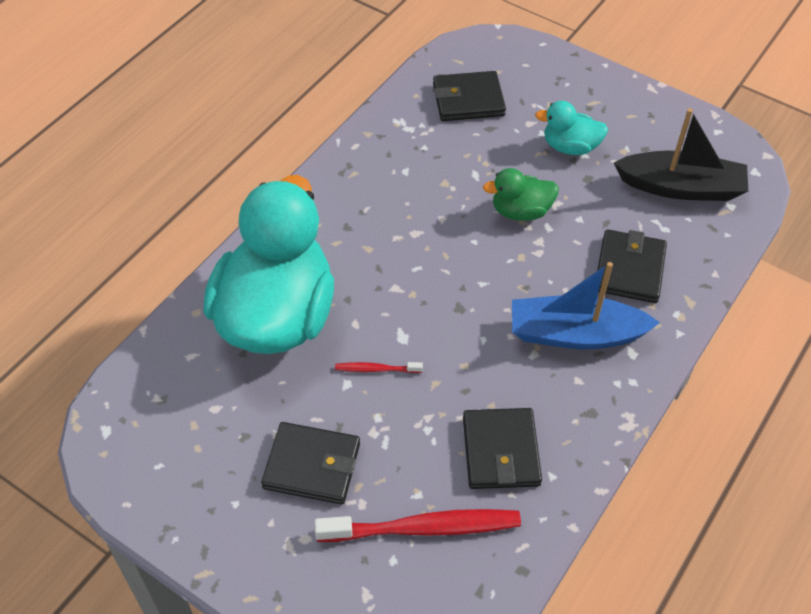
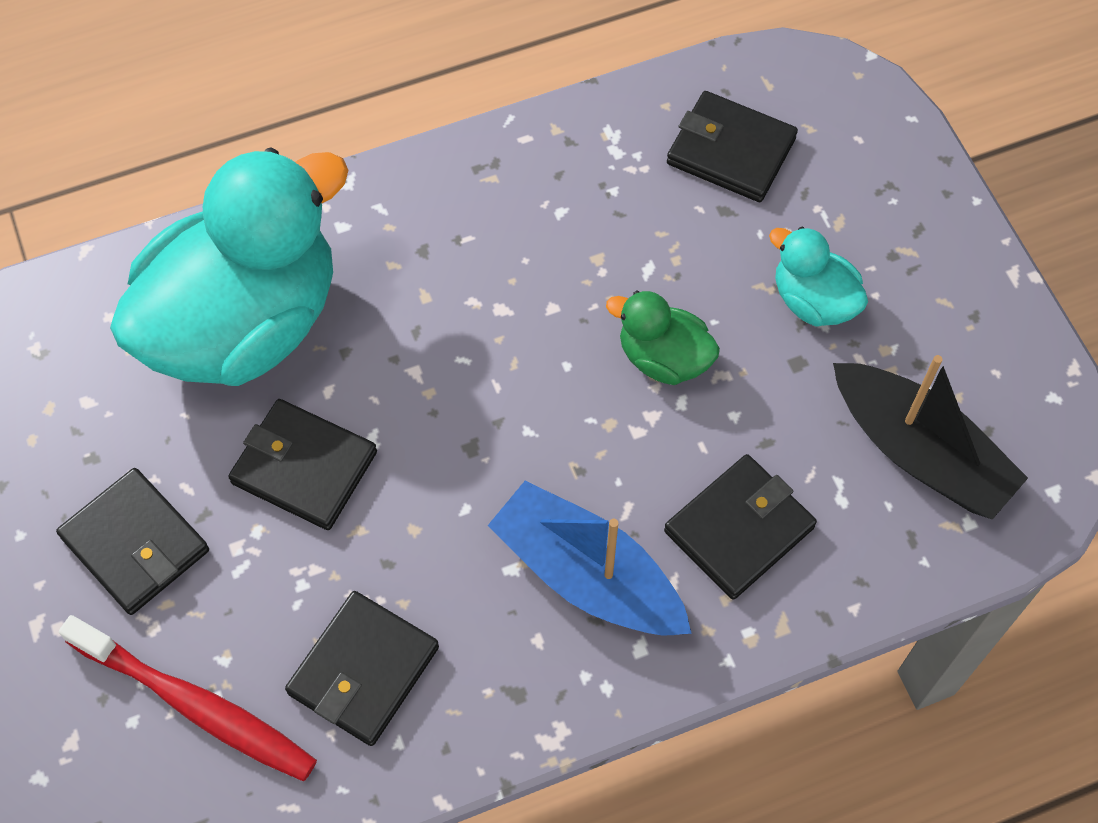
camera: 35 degrees right, 10 degrees up
(376, 369) = (304, 467): red toothbrush -> black wallet

